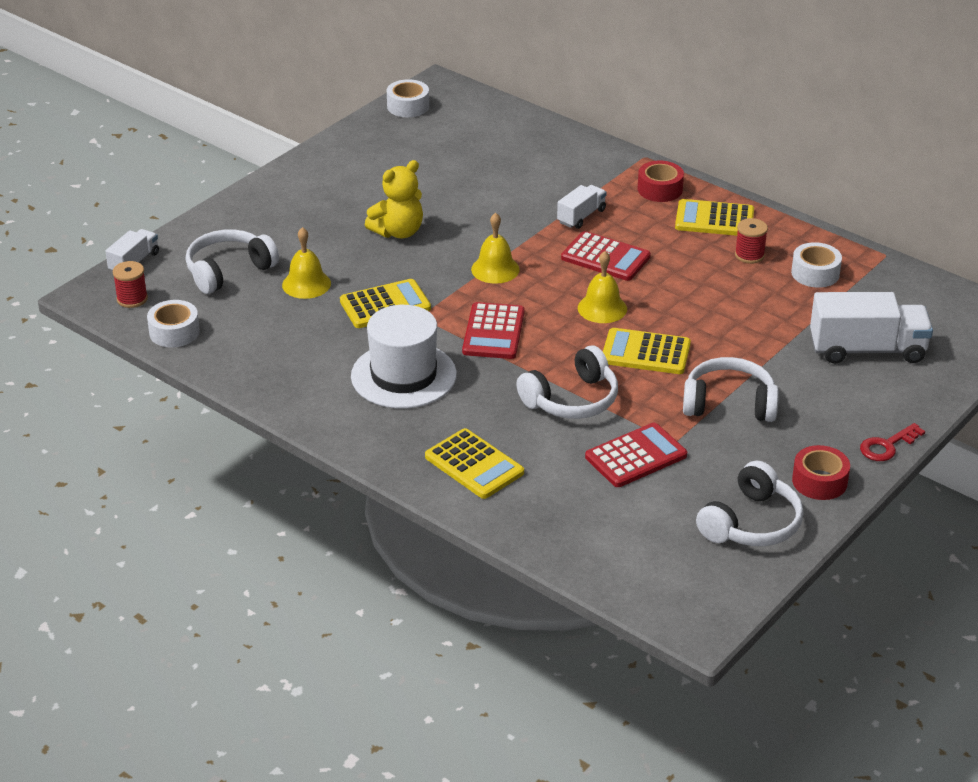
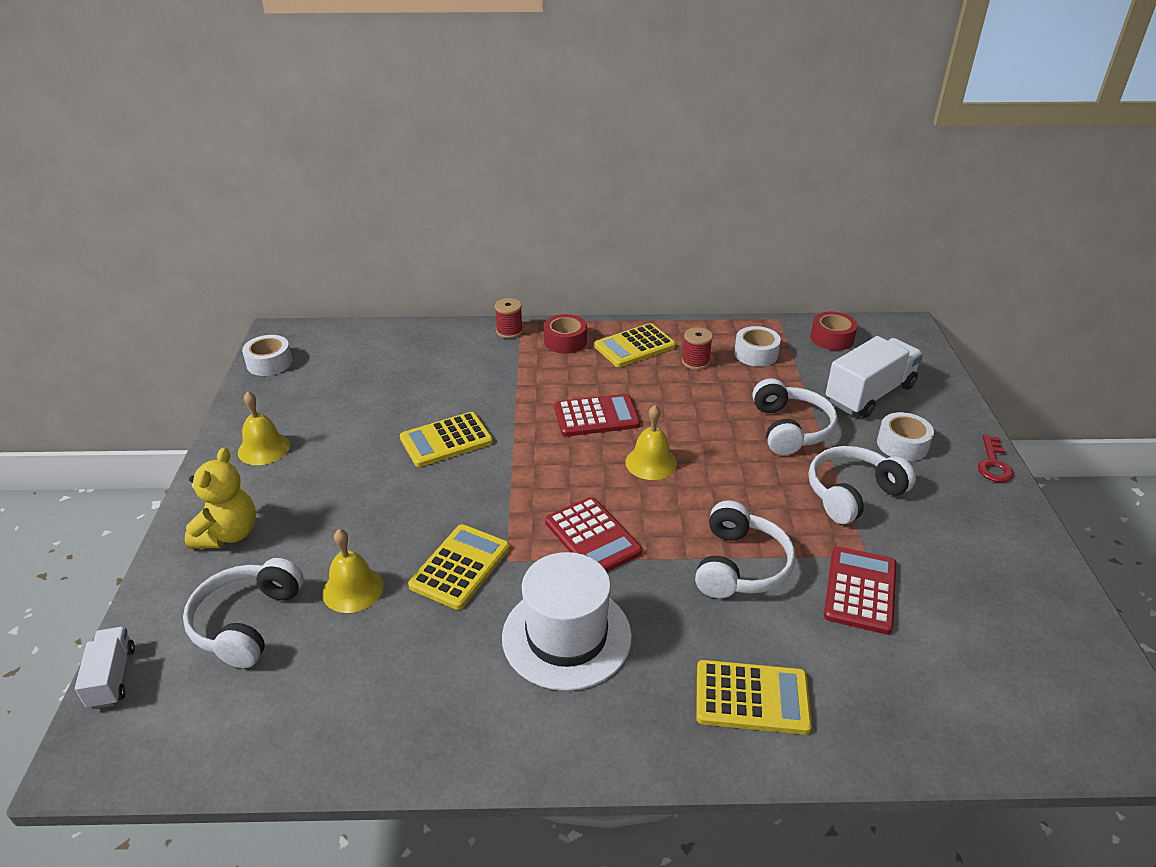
camera: 40 degrees left, 0 degrees up
(132, 299) = (152, 730): red spool -> red spool (509, 331)
(174, 332) = (252, 743): white tape -> white tape (902, 444)
(398, 232) = (389, 483): yellow teddy bear -> yellow teddy bear (228, 534)
(495, 269) = (520, 474): yellow bell -> yellow bell (264, 448)
(581, 216) = (533, 391): white truck -> none
(646, 352) = (735, 484): yellow calculator -> yellow calculator (446, 440)
(751, 523) = (1022, 597): white headphones -> white headphones (790, 429)
(819, 481) = (1003, 523): red tape -> red tape (832, 338)

